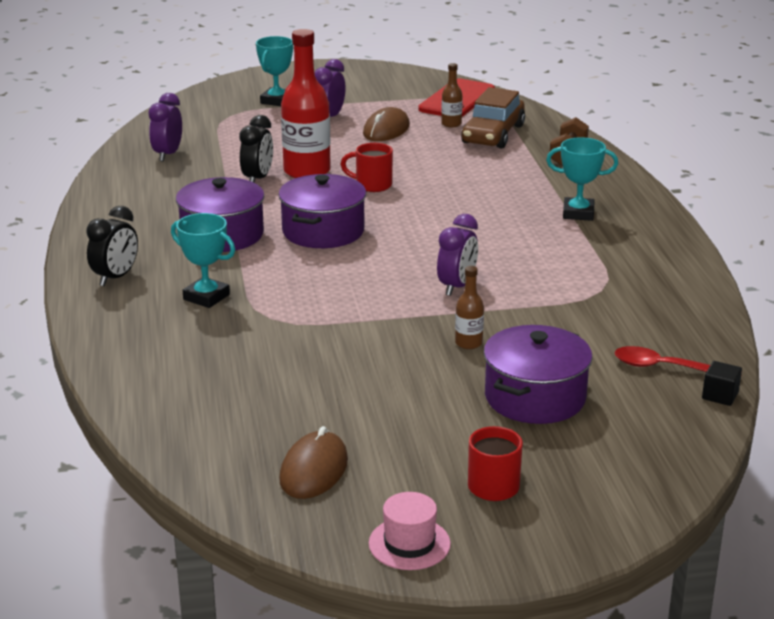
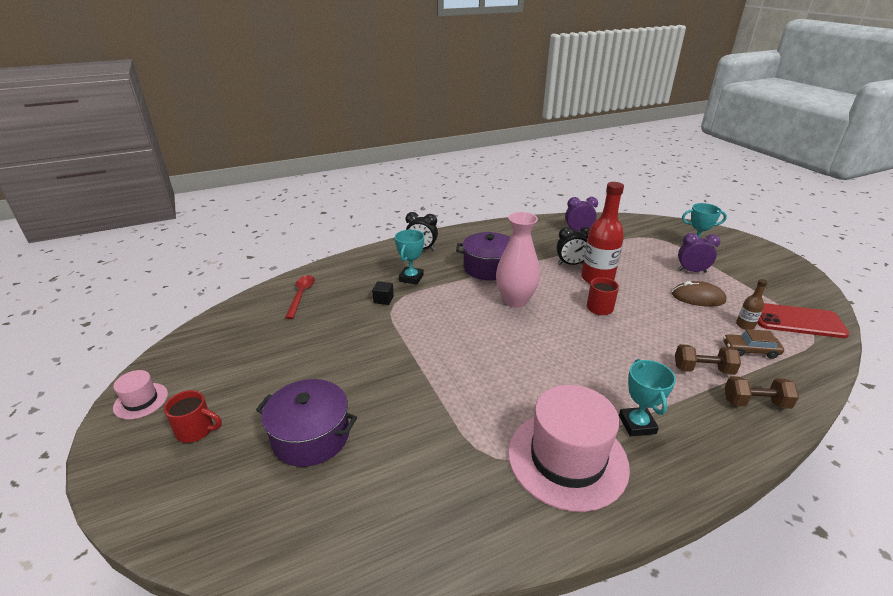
camera: 75 degrees right, 5 degrees up
(314, 470) = (225, 350): brown mouse -> none
(323, 231) = (515, 300): purple pot -> pink vase
(457, 286) = (465, 371): purple clock -> none
(468, 343) = (383, 390): brown bottle -> none
(493, 134) = (750, 350): brown car -> brown car, size x0.60
(512, 163) = (703, 369): none -> brown dumbbell
(612, 255) = (567, 459): none -> pink hat
(667, 368) = (368, 521): red spoon -> red spoon (301, 295)
(720, 395) = (323, 571): black cube -> black cube (383, 299)

